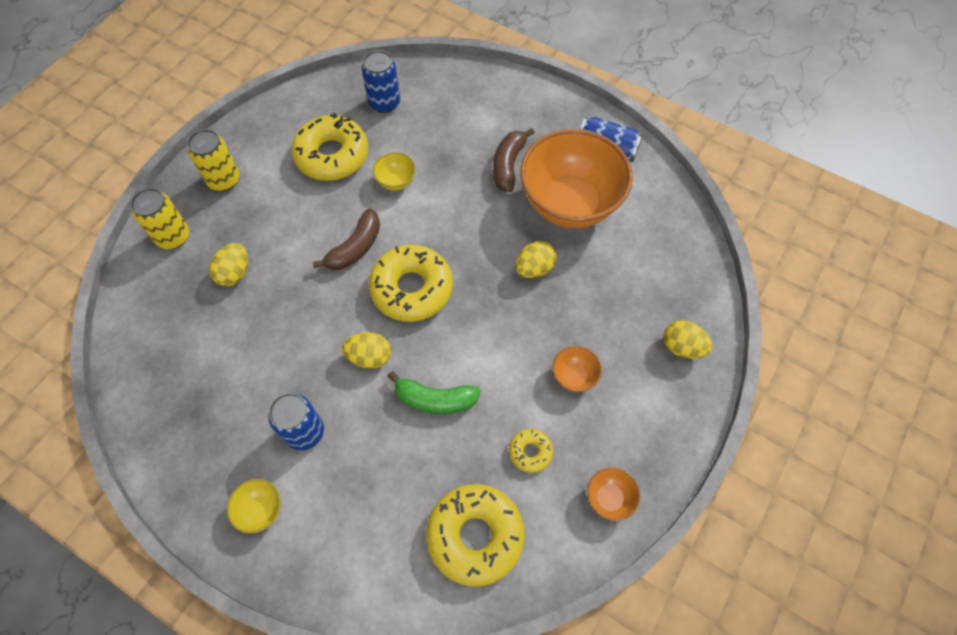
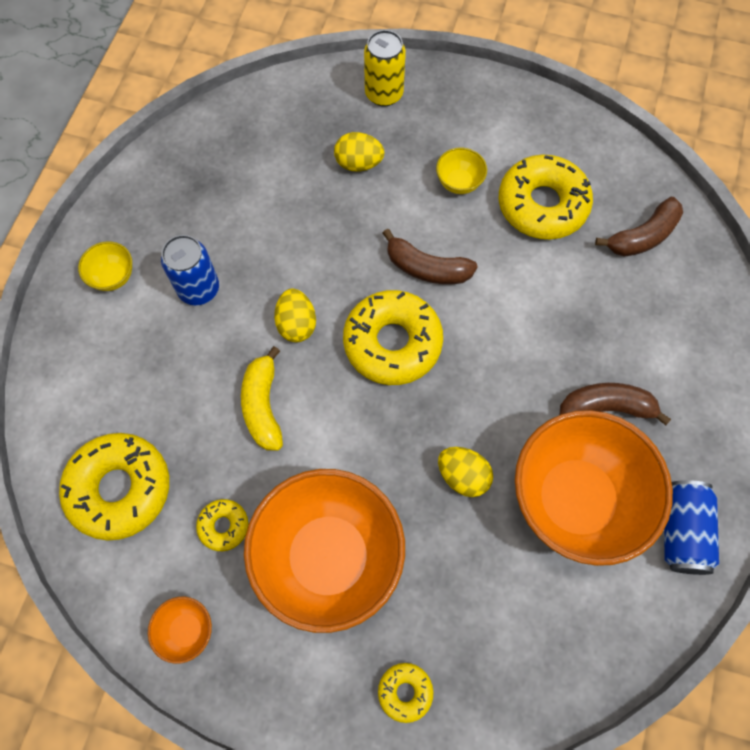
camera: 75 degrees right, 5 degrees up
(224, 180) = (469, 112): yellow can -> none
(384, 103) = (642, 236): blue can -> brown banana
(396, 181) = (531, 283): yellow bowl -> yellow bowl (459, 183)
(435, 399) = (263, 406): green banana -> yellow banana
(574, 376) = (329, 557): orange bowl -> orange bowl, size x2.48
(682, 347) = (405, 692): yellow egg -> yellow donut

